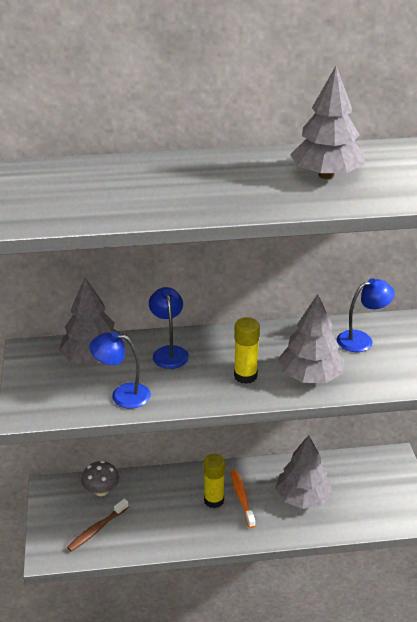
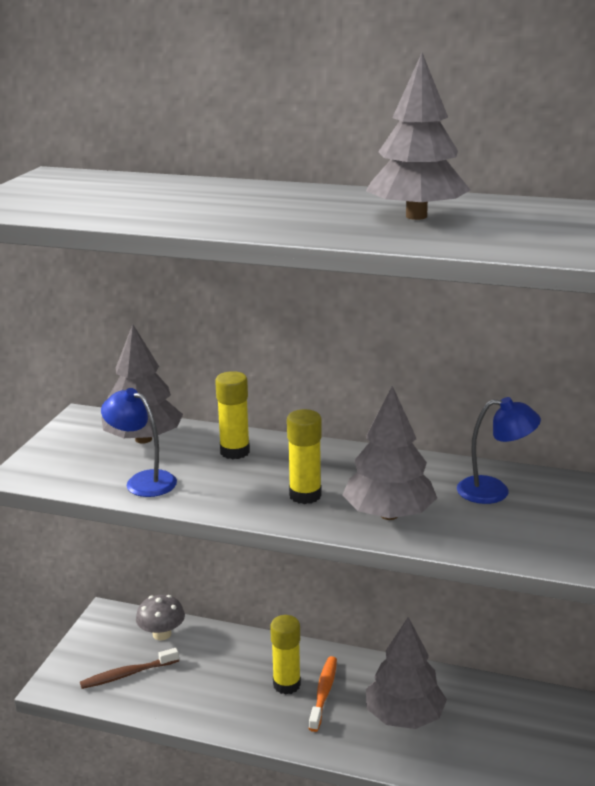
camera: 25 degrees right, 10 degrees down
(169, 352) = (235, 452): blue lamp -> yellow glue stick

